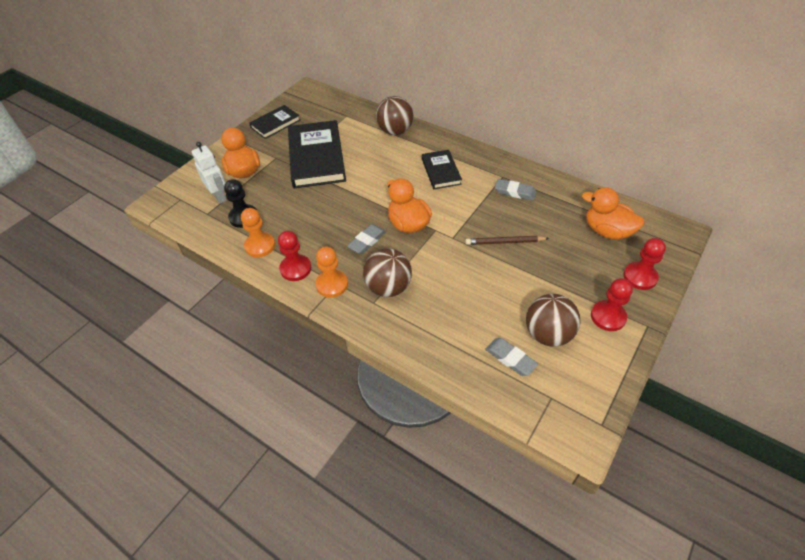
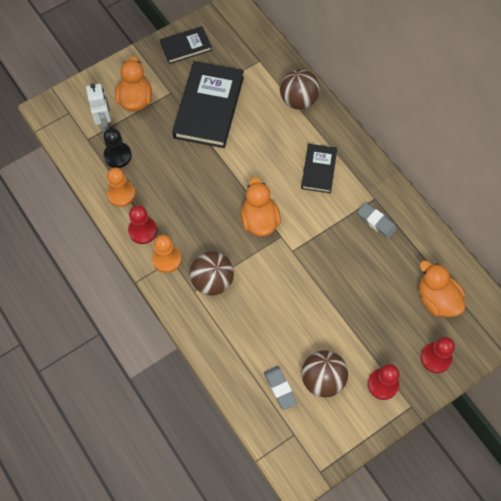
camera: 20 degrees right, 15 degrees up
(367, 241) = (214, 225): grey eraser -> none
(504, 242) = (336, 274): brown pencil -> none

